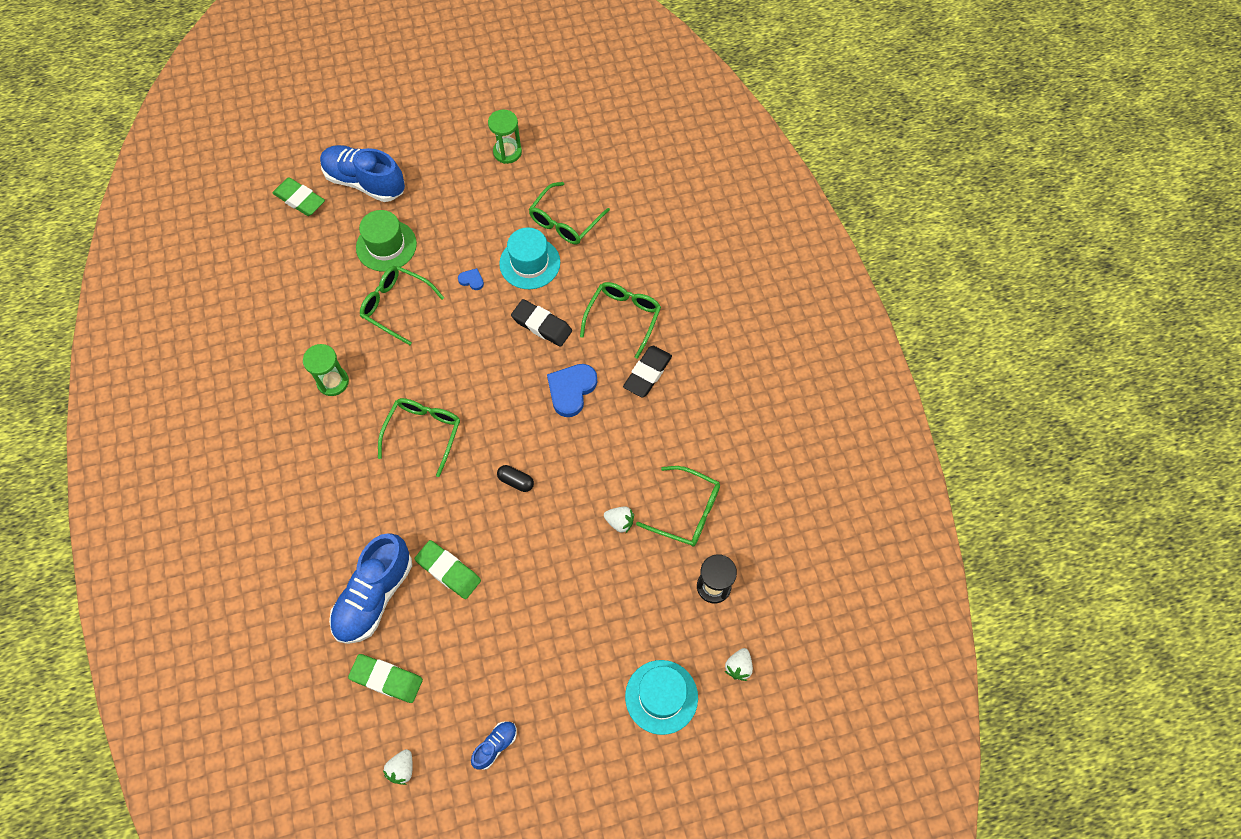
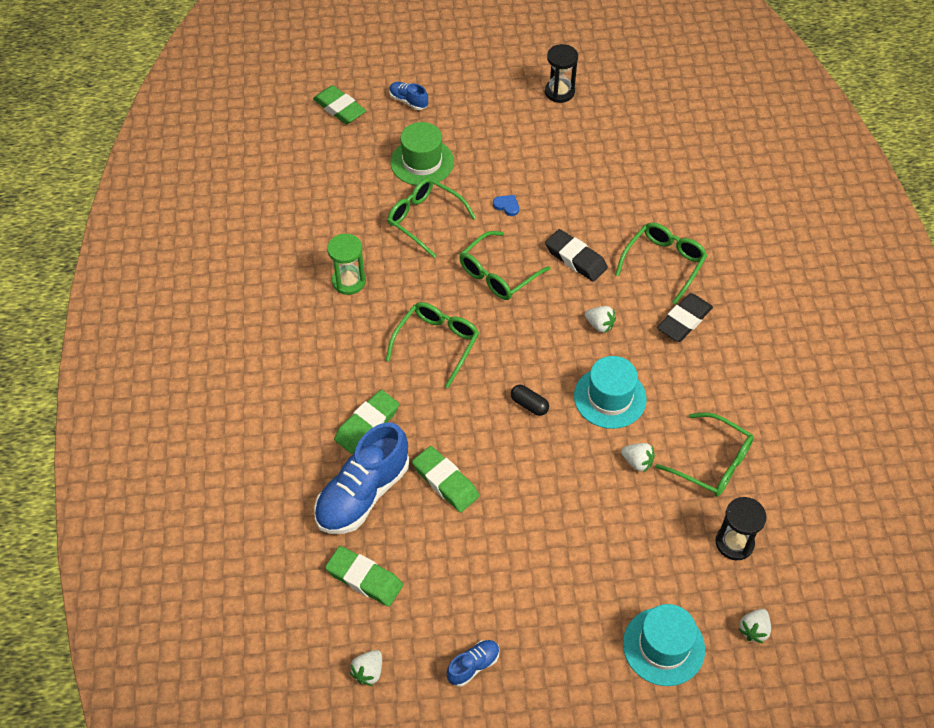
camera: 10 degrees right, 10 degrees down
(365, 182) = (408, 101): blue shoe -> blue shoe, size x0.47
(369, 526) = (367, 425): none -> green eraser
(507, 152) = (559, 92): green hourglass -> black hourglass
(529, 263) = (570, 198): turquoise hat -> turquoise hat (610, 397)
(565, 221) = (612, 164): green glasses -> green glasses (498, 274)
(571, 390) = (599, 325): blue heart -> white strawberry

